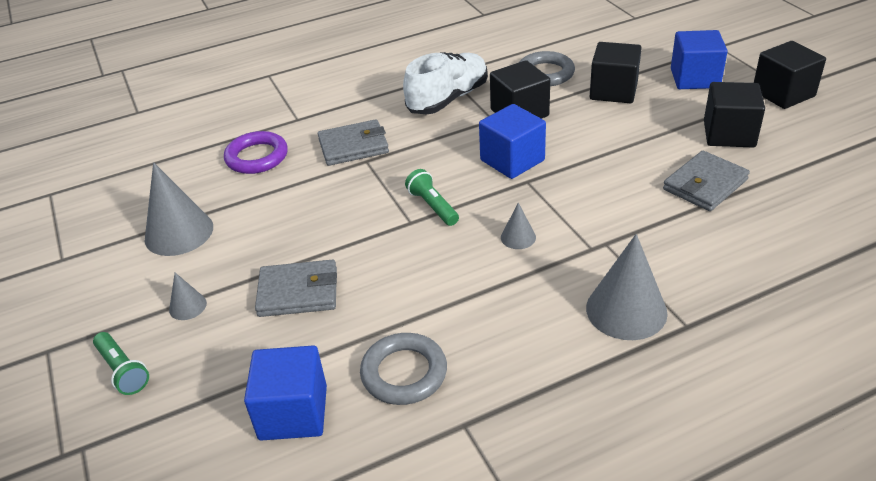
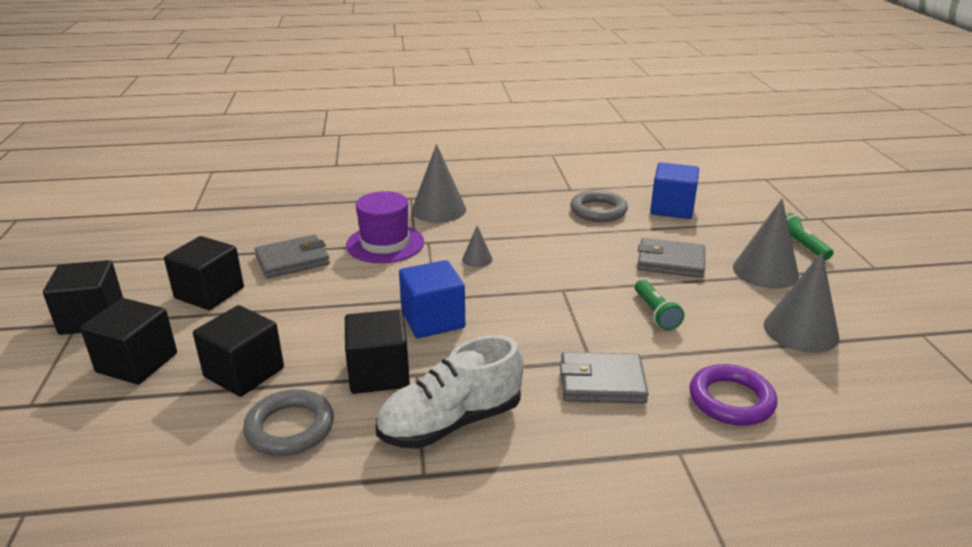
camera: 165 degrees left, 10 degrees down
(188, 306) = (765, 271): grey cone -> grey cone, size x2.03
(433, 206) = (536, 297): green flashlight -> green flashlight (655, 313)
(636, 232) = (385, 244): none -> purple hat
(695, 78) = (137, 363): blue cube -> black cube

